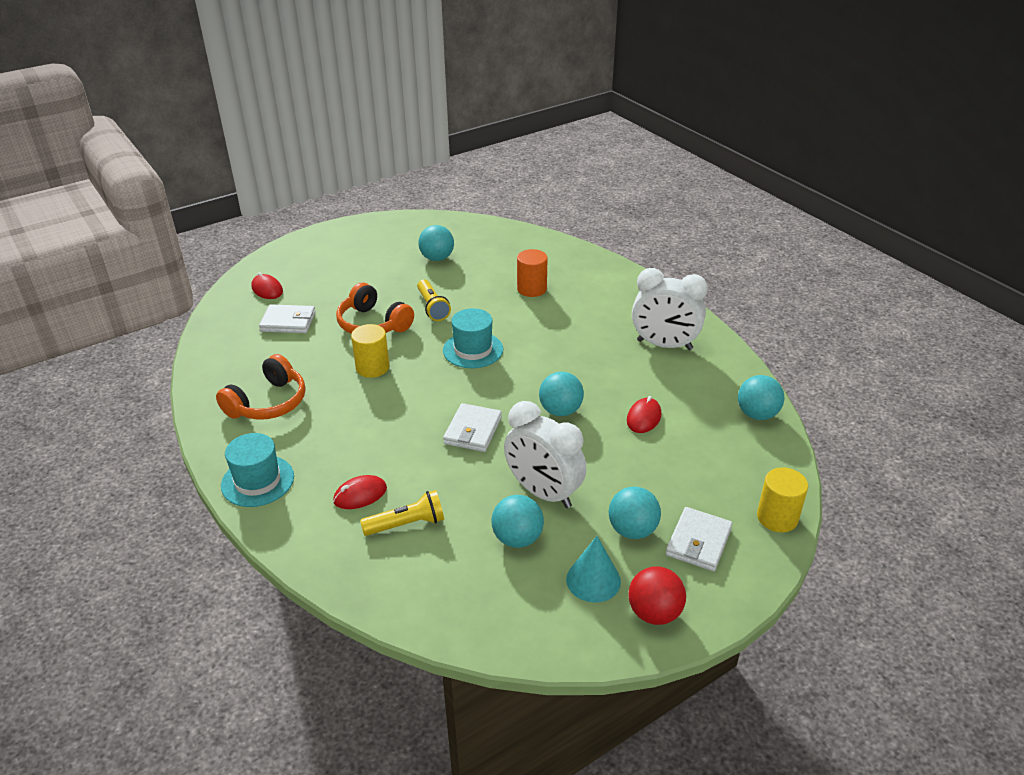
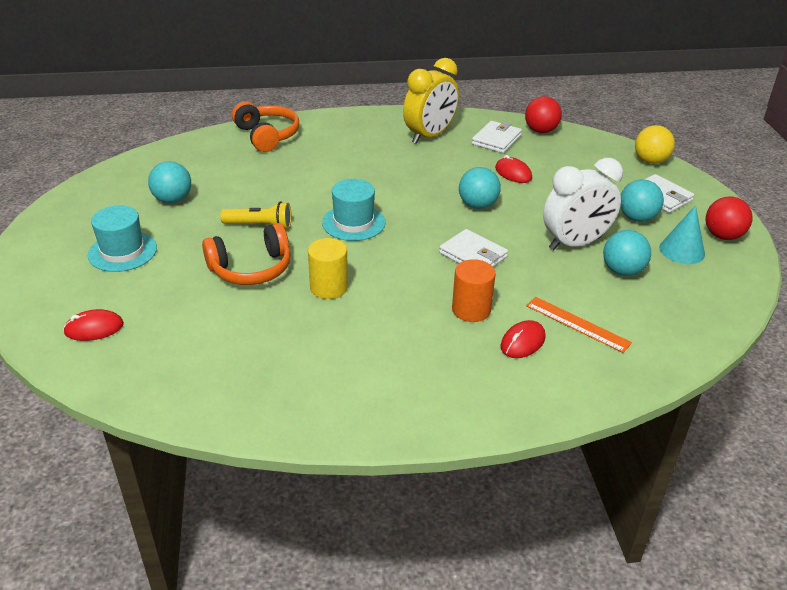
camera: 65 degrees left, 0 degrees up
(257, 481) = (461, 408): turquoise hat -> turquoise hat (122, 251)
(268, 403) = (330, 373): orange headphones -> orange headphones (267, 136)
(288, 322) = (184, 326): white wallet -> white wallet (496, 140)
(360, 494) = (522, 342): red mouse -> red mouse turned 45 degrees clockwise
(407, 524) = (577, 324): yellow flashlight -> orange ruler
(532, 289) = (288, 166): orange cylinder -> orange cylinder (471, 310)
(664, 345) = (429, 136): white clock -> yellow clock
(757, 414) = (541, 131): turquoise ball -> red ball
(777, 517) = (650, 161): yellow cylinder -> yellow ball

